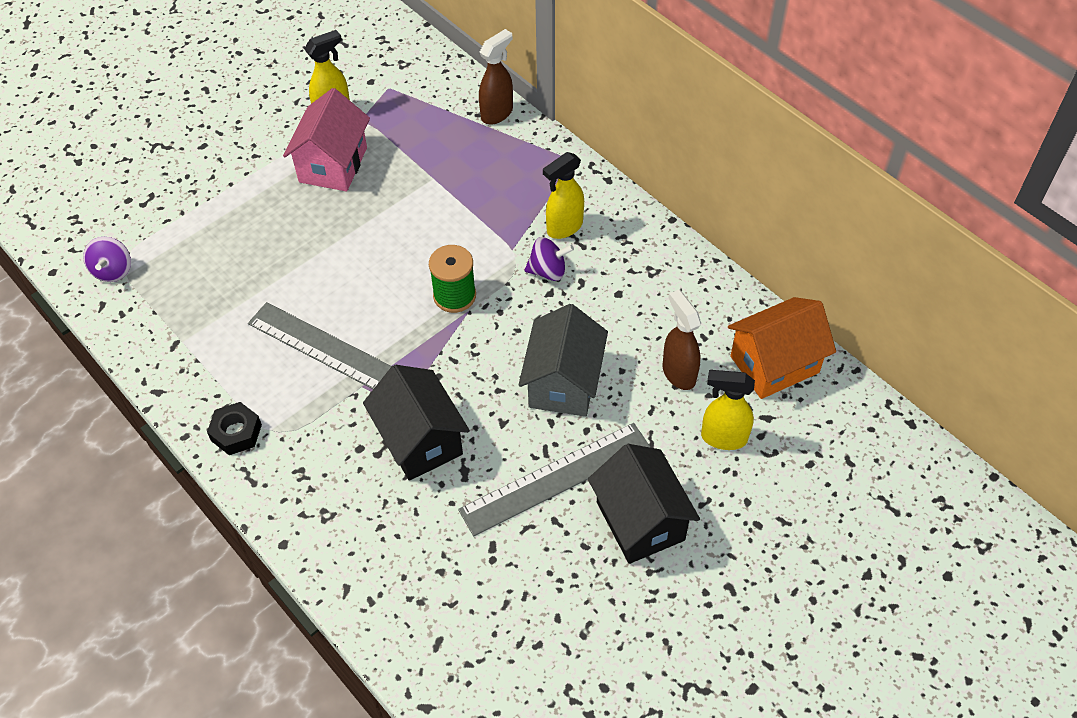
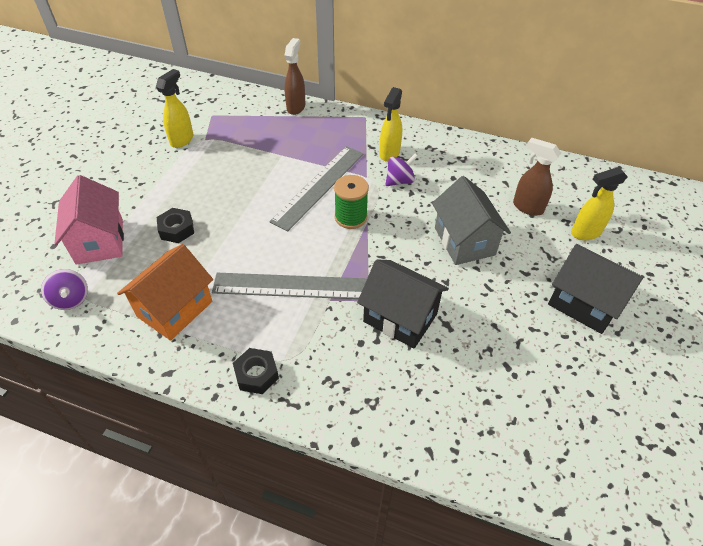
camera: 30 degrees left, 5 degrees down
(258, 231) = (177, 229): none -> black nut
(333, 165) = (204, 170): pink house -> pink house (100, 241)
(555, 478) = (509, 301): grey ruler -> grey ruler (318, 186)
(774, 364) = (575, 181): orange house -> orange house (175, 309)

